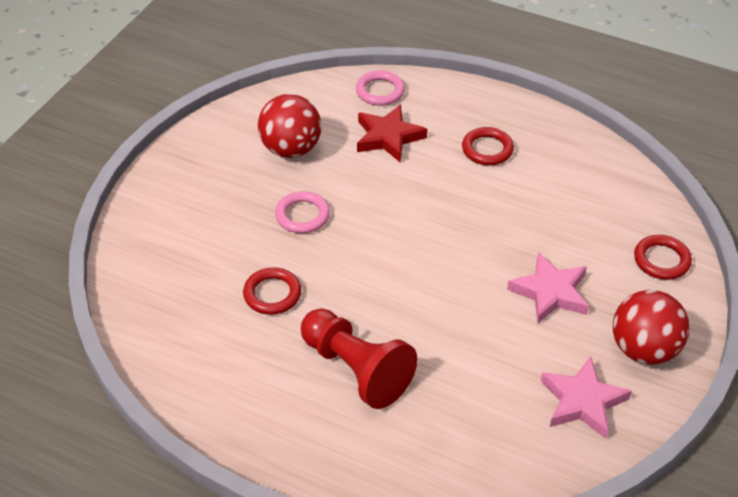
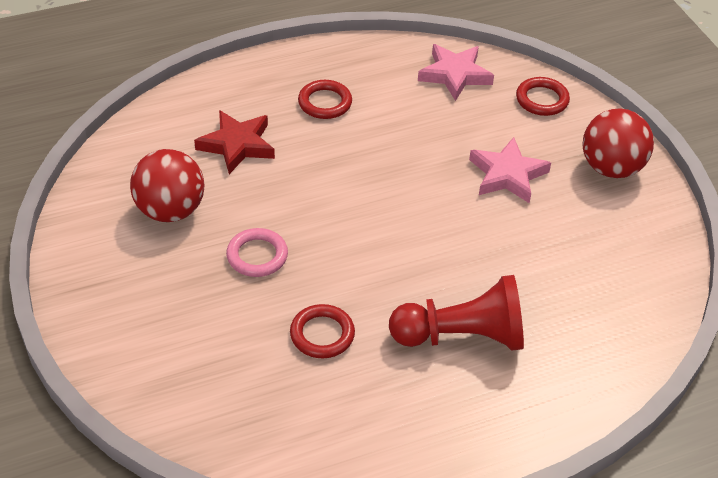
camera: 50 degrees left, 0 degrees up
(380, 91) = (178, 113): pink ring -> none
(582, 401) = (624, 232): pink star -> pink star (455, 75)

